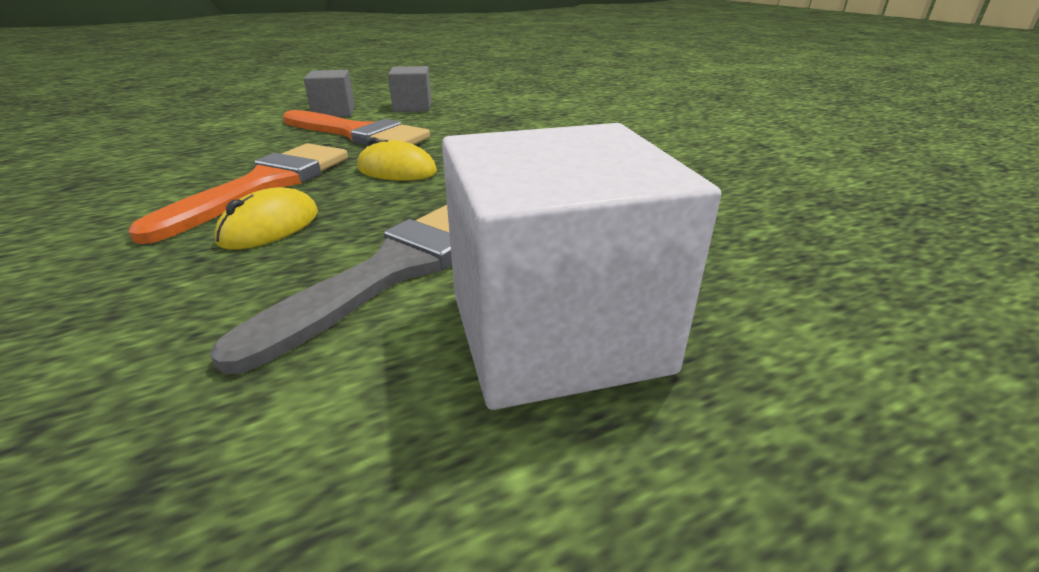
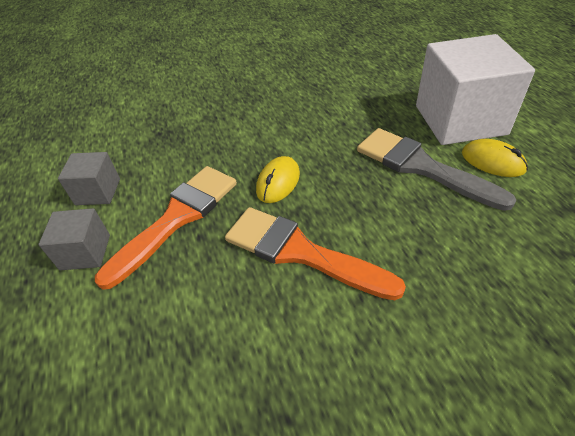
camera: 80 degrees left, 15 degrees up
(270, 227) = (374, 228): yellow mouse -> yellow mouse (492, 161)

